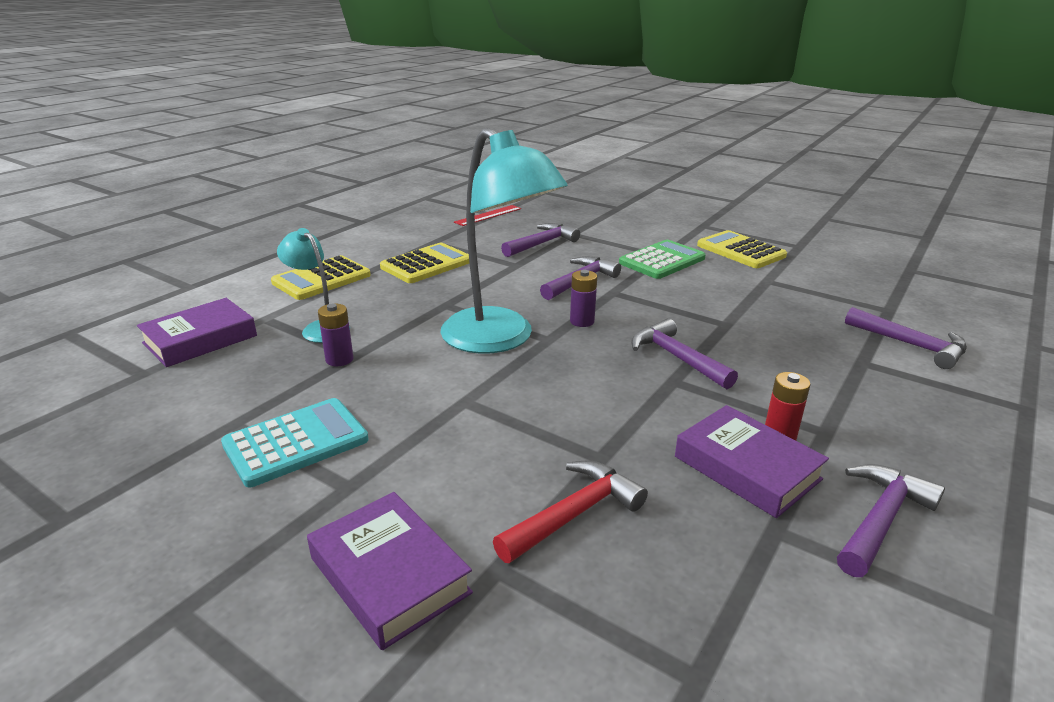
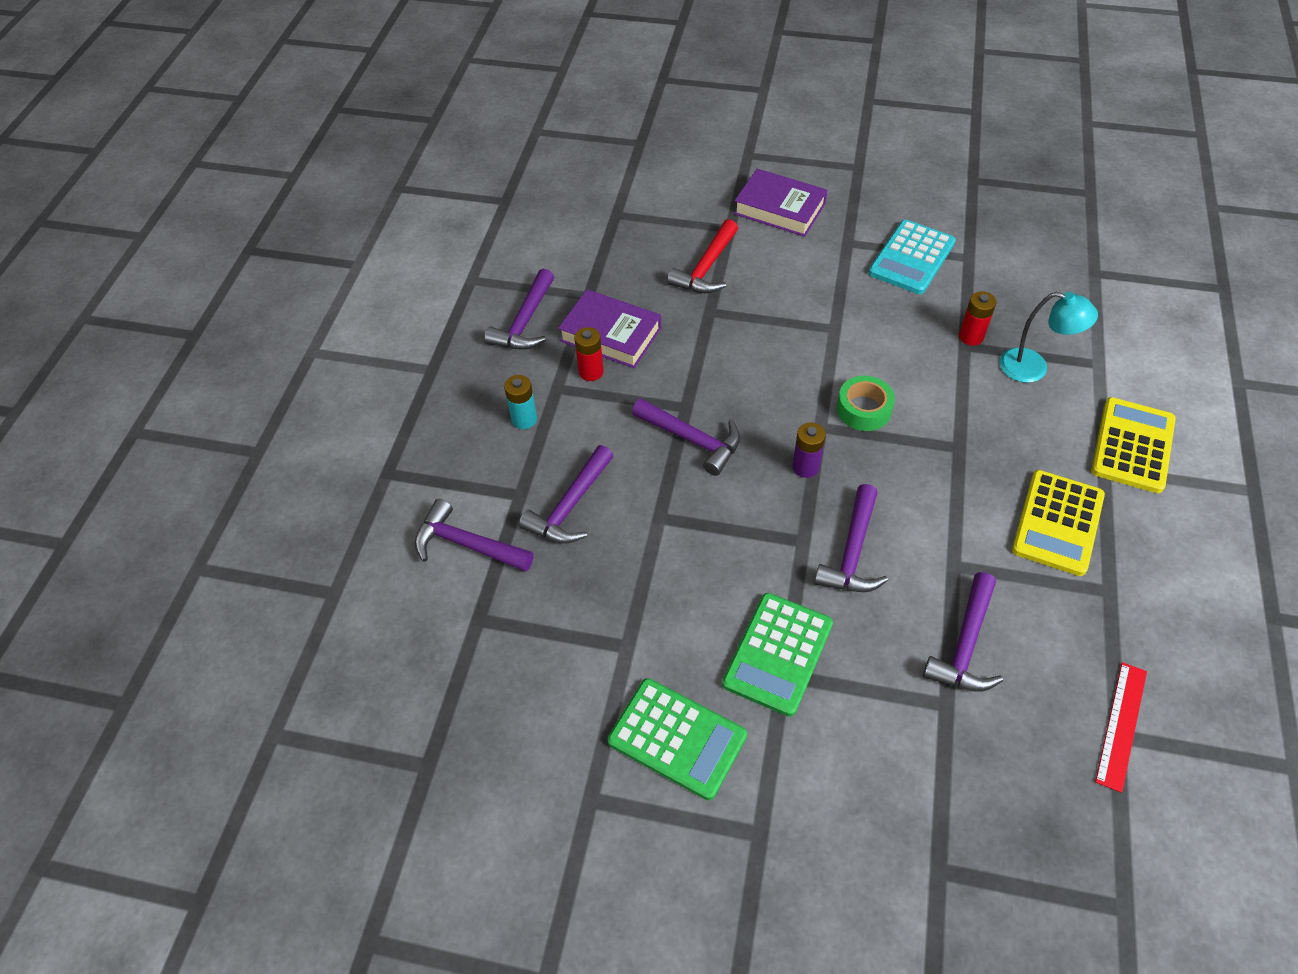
camera: 160 degrees right, 25 degrees up
(200, 339) = (1110, 319): purple book -> none
(339, 359) = (971, 336): purple battery -> red battery
(499, 339) = (864, 409): turquoise lamp -> green tape
(741, 251) = (677, 739): yellow calculator -> green calculator
(809, 345) = (570, 506): none -> purple hammer
(865, 413) = (524, 419): none -> turquoise battery

